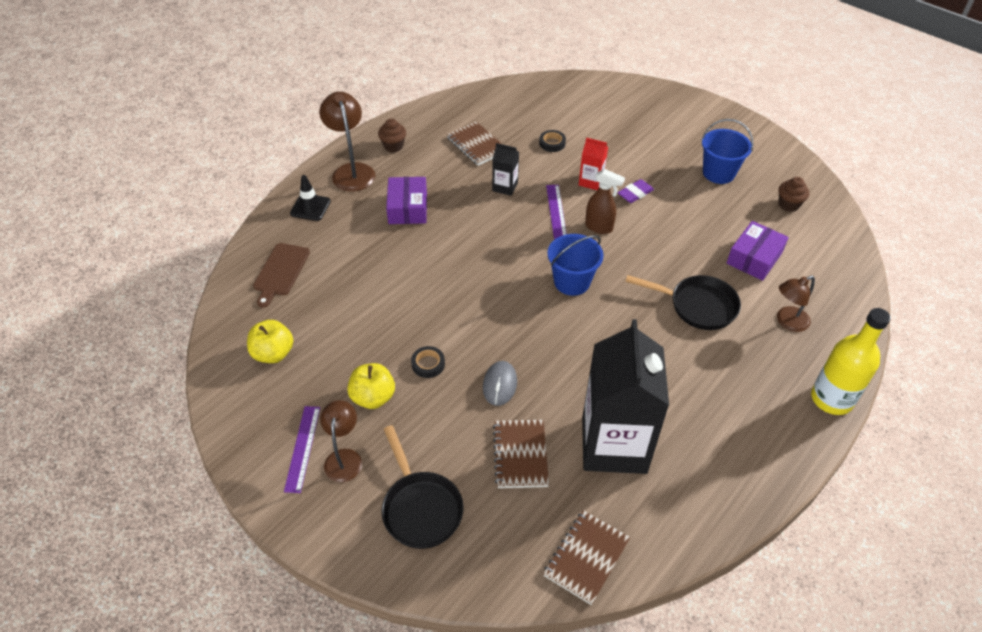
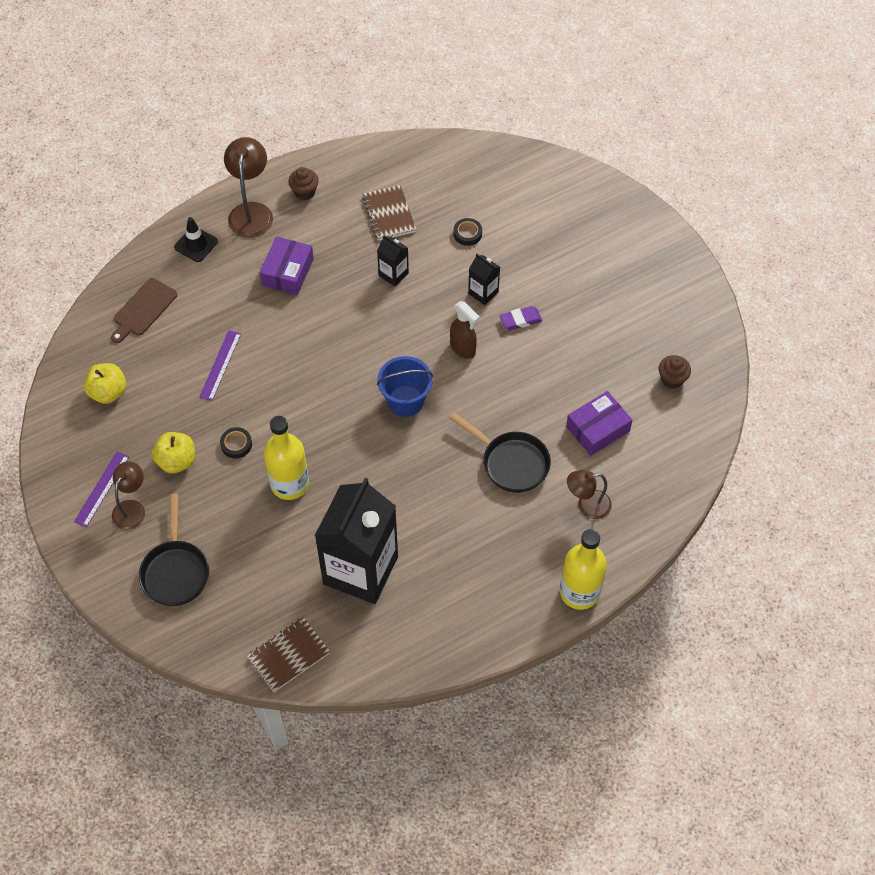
camera: 20 degrees right, 10 degrees up
(499, 384) = (289, 484): grey mouse -> yellow bottle
(520, 455) = (277, 553): brown notebook -> none
(556, 211) = (430, 318): purple ruler -> purple ruler (220, 365)
(591, 181) = (483, 293): red carton -> black carton
(718, 173) = (622, 320): blue bucket -> none

